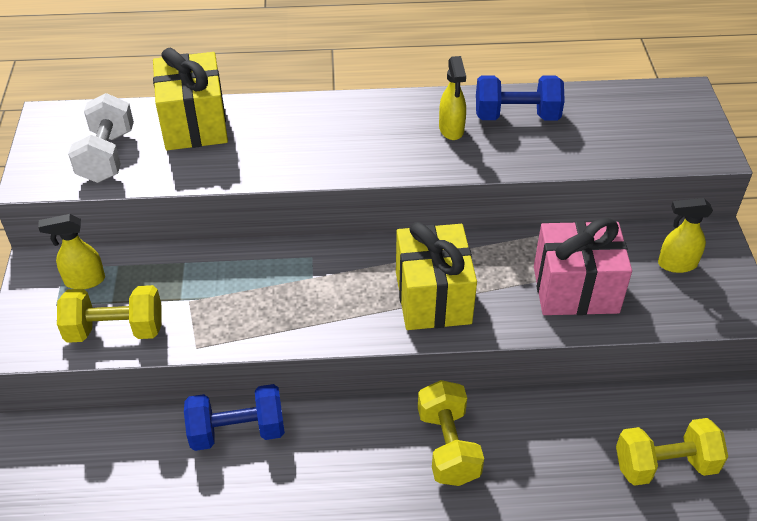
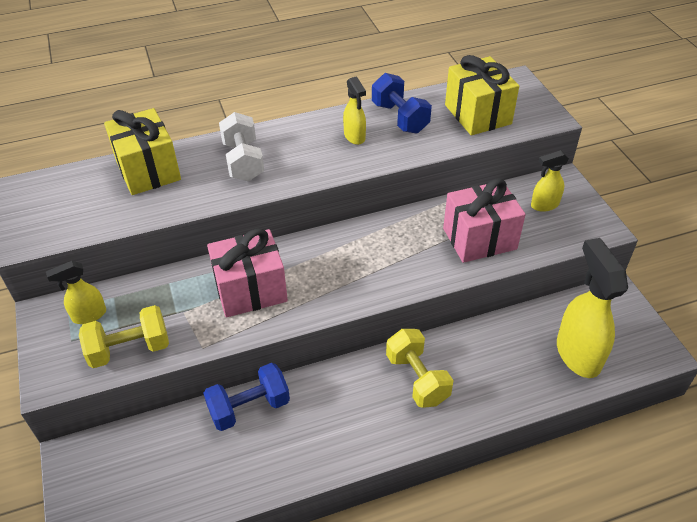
camera: 15 degrees left, 0 degrees up
(107, 156) = (83, 209): white dumbbell -> white dumbbell (243, 161)
(274, 292) = (250, 290): none -> pink gift
(433, 297) = (376, 267): yellow gift -> yellow gift (477, 114)
(516, 116) = (400, 118): blue dumbbell -> blue dumbbell turned 75 degrees clockwise
(664, 465) = (577, 354): yellow dumbbell -> yellow spray bottle

